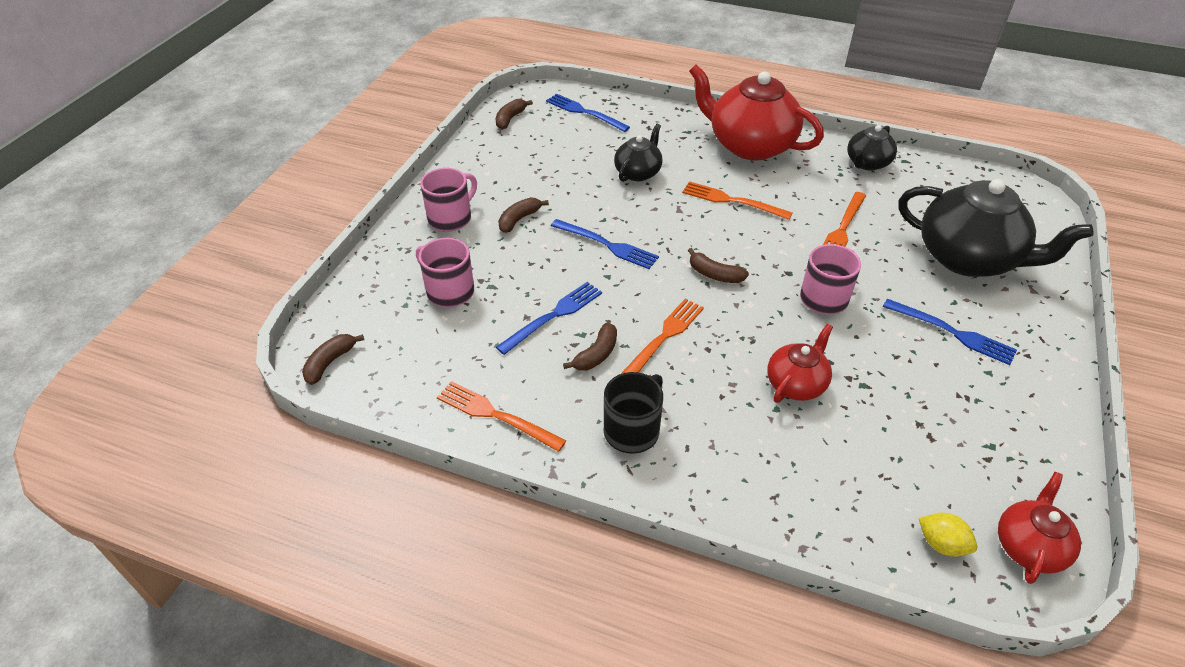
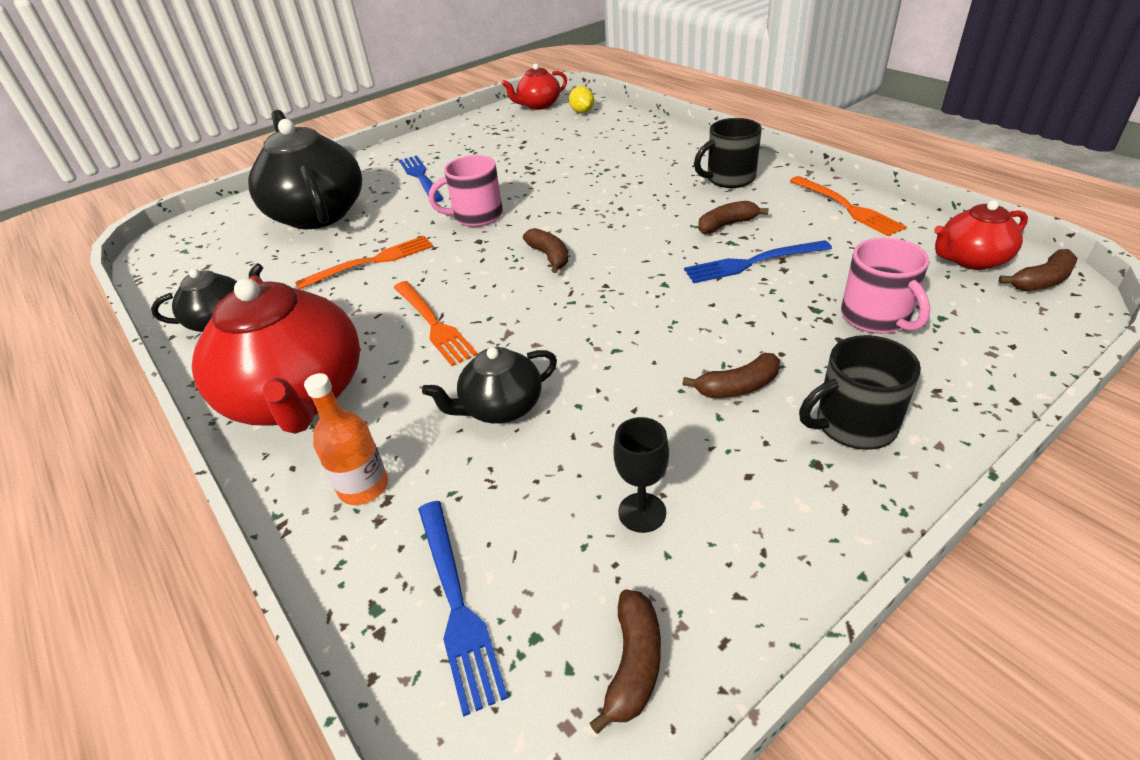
camera: 145 degrees left, 5 degrees down
(451, 218) = (853, 425): pink mug -> black mug
(510, 119) = (633, 664): brown banana -> brown banana turned 45 degrees counterclockwise
(535, 155) = (642, 512): none -> black goblet
(607, 245) = (637, 316): blue fork -> none
(663, 338) = (652, 222): orange fork -> none
(664, 127) = (363, 487): none -> orange bottle
(796, 384) = (575, 176): red teapot -> red teapot (971, 260)

